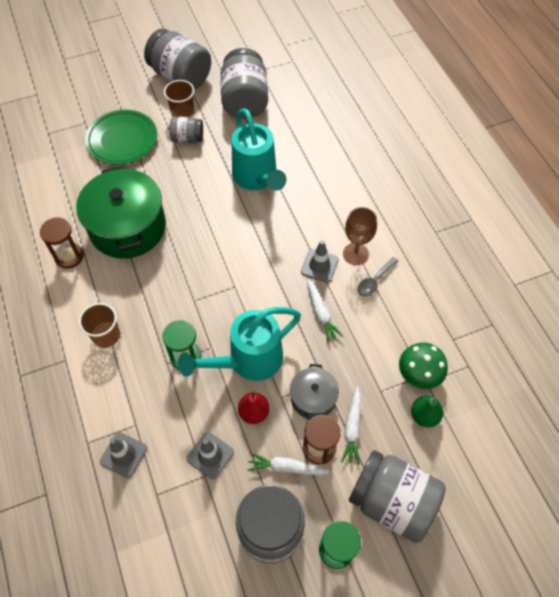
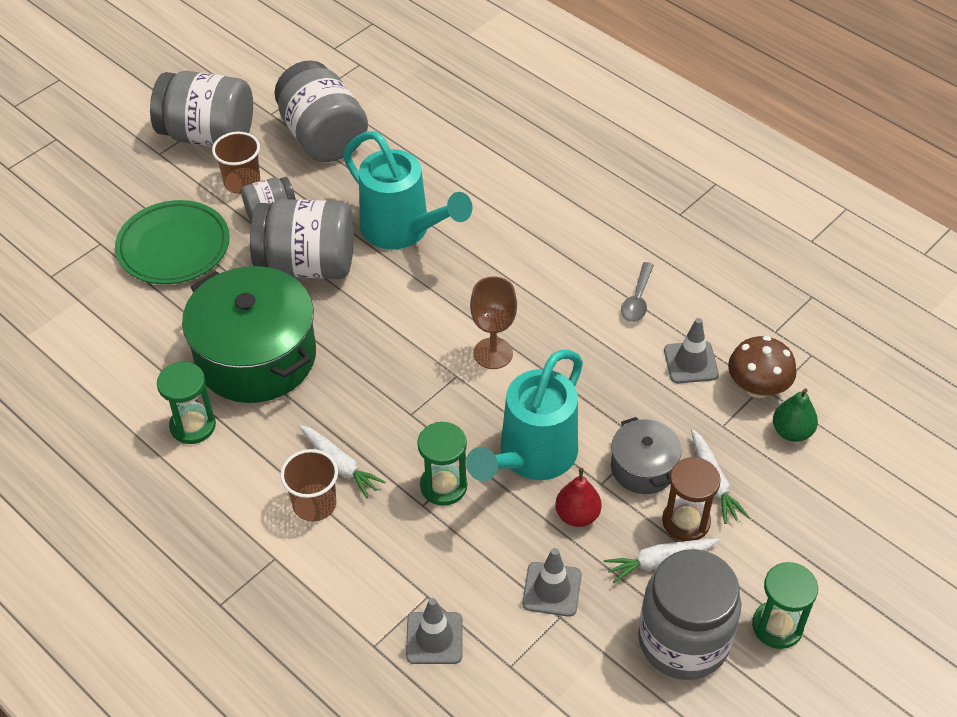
camera: 25 degrees left, 10 degrees down
(69, 256) = (193, 426): brown hourglass -> green hourglass
(319, 266) = (554, 308): grey traffic cone -> grey traffic cone (690, 362)
(321, 313) = (591, 364): white carrot -> white carrot (340, 465)
(355, 254) = (593, 276): brown goblet -> brown goblet (493, 353)
(392, 501) = (811, 543): grey jar -> grey jar (307, 264)
(419, 374) = (757, 387): green mushroom -> brown mushroom

